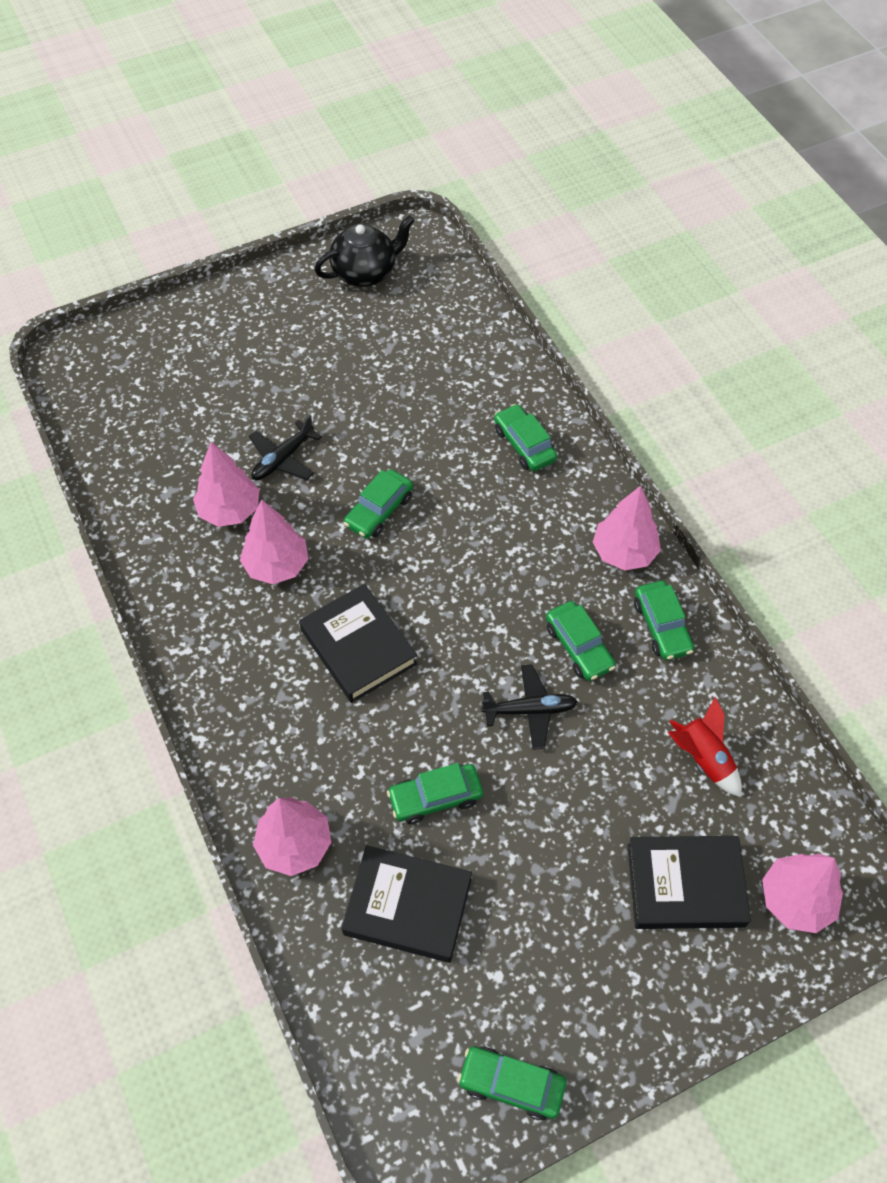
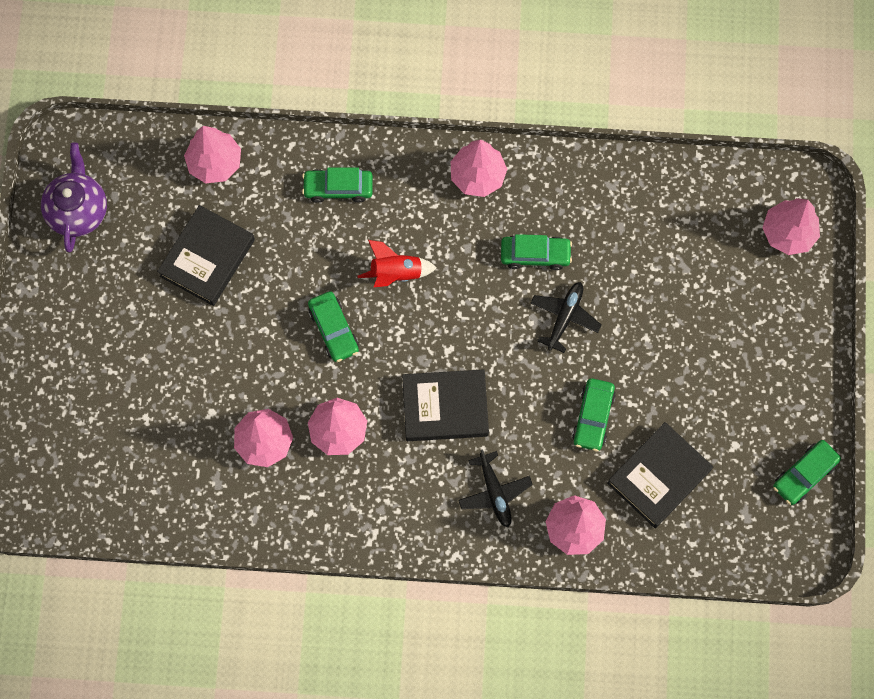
camera: 60 degrees left, 15 degrees up
(283, 459) = (238, 377): black plane -> black plane (494, 492)
(365, 272) = (78, 210): black teapot -> purple teapot
(479, 342) = (215, 163): none -> pink tree
(662, 626) = (552, 189): green car -> none
(685, 885) = (742, 294): black book -> black book (207, 258)
(703, 758) = (664, 226): red rocket -> red rocket (395, 273)

